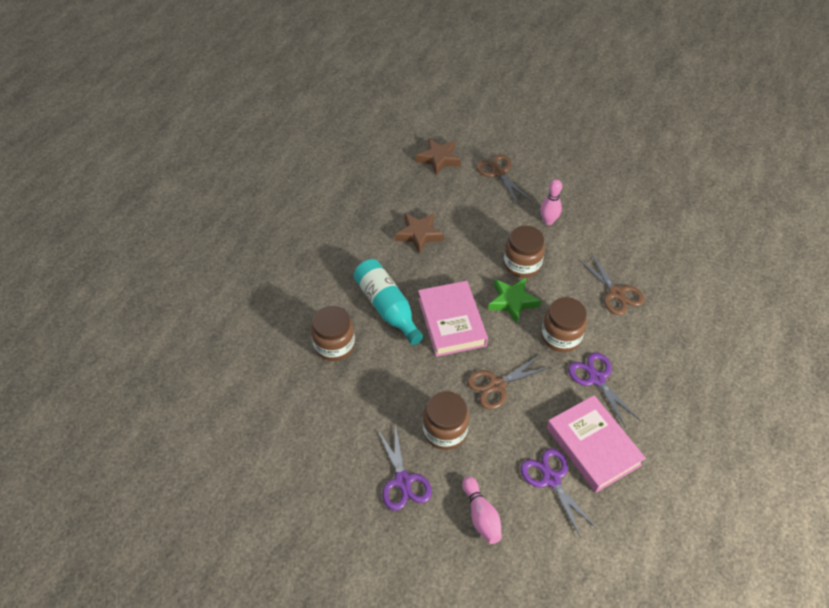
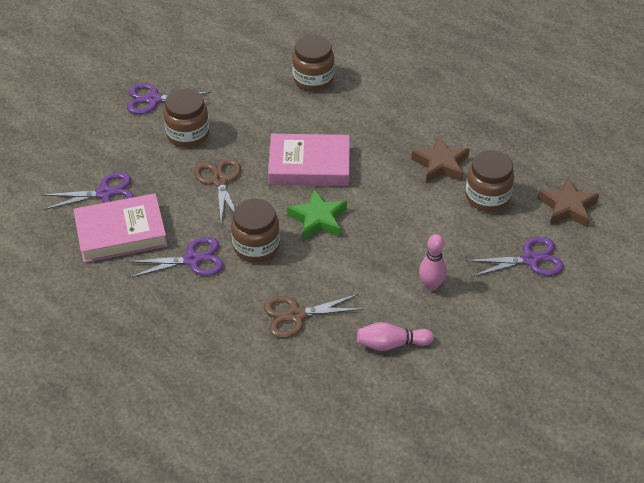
camera: 105 degrees right, 5 degrees down
(387, 307) = (345, 122): turquoise bottle -> none
(481, 515) = (97, 140): pink bowling pin -> pink bowling pin (391, 344)
(498, 172) = (530, 259): brown scissors -> purple scissors
(522, 264) = (368, 241): brown jar -> brown jar (487, 197)

